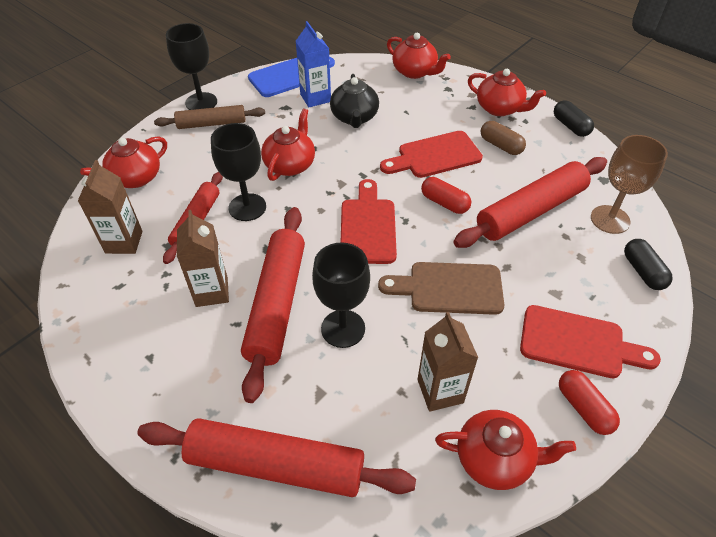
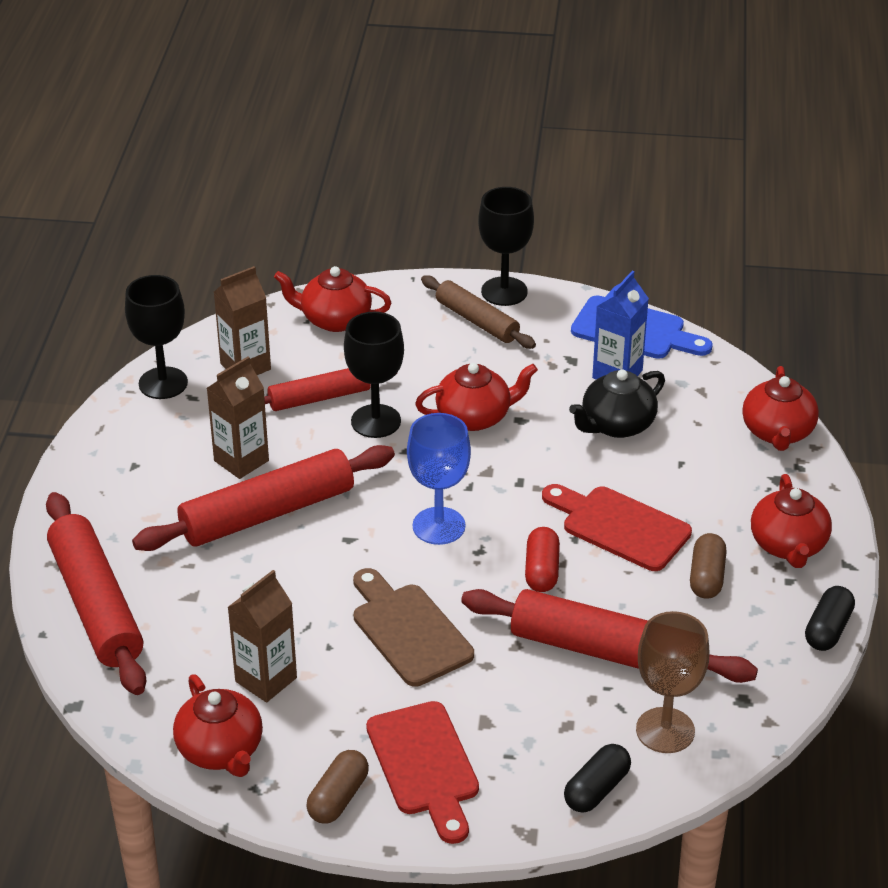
camera: 55 degrees right, 10 degrees down
(343, 328) = (280, 575): black goblet -> black goblet (163, 383)
(368, 227) = (439, 526): red cutting board -> blue goblet
(584, 408) = (338, 798): red capsule -> brown capsule

